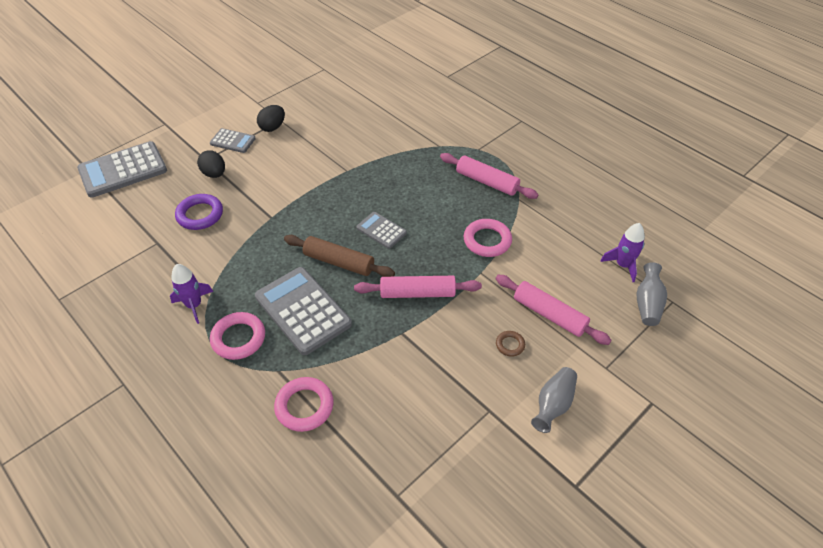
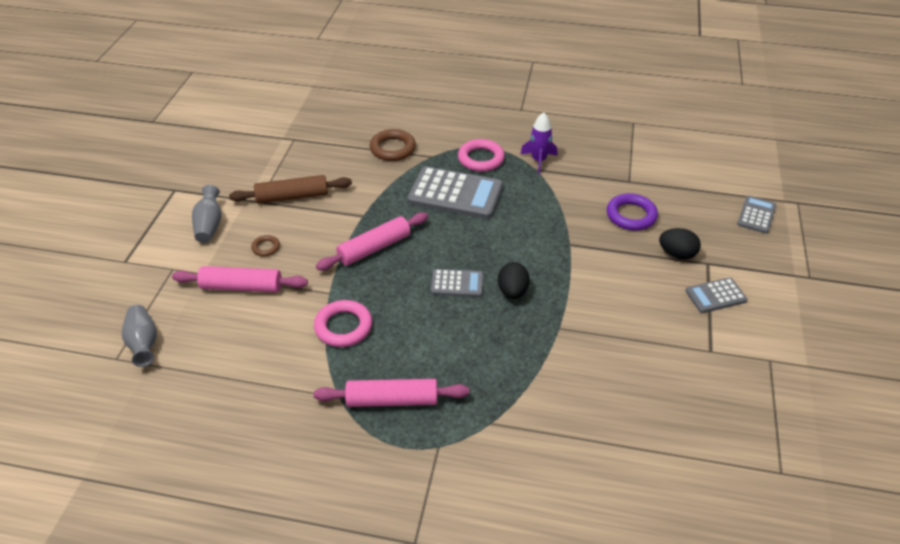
camera: 145 degrees right, 5 degrees down
(123, 170) = (756, 215): grey calculator -> grey calculator, size x0.53
(272, 127) = (703, 336): black egg -> black egg (512, 291)
(304, 406) = (393, 148): pink ring -> brown ring
(339, 262) = (466, 238): brown rolling pin -> brown rolling pin (292, 197)
(623, 265) = (181, 373): purple rocket -> none

